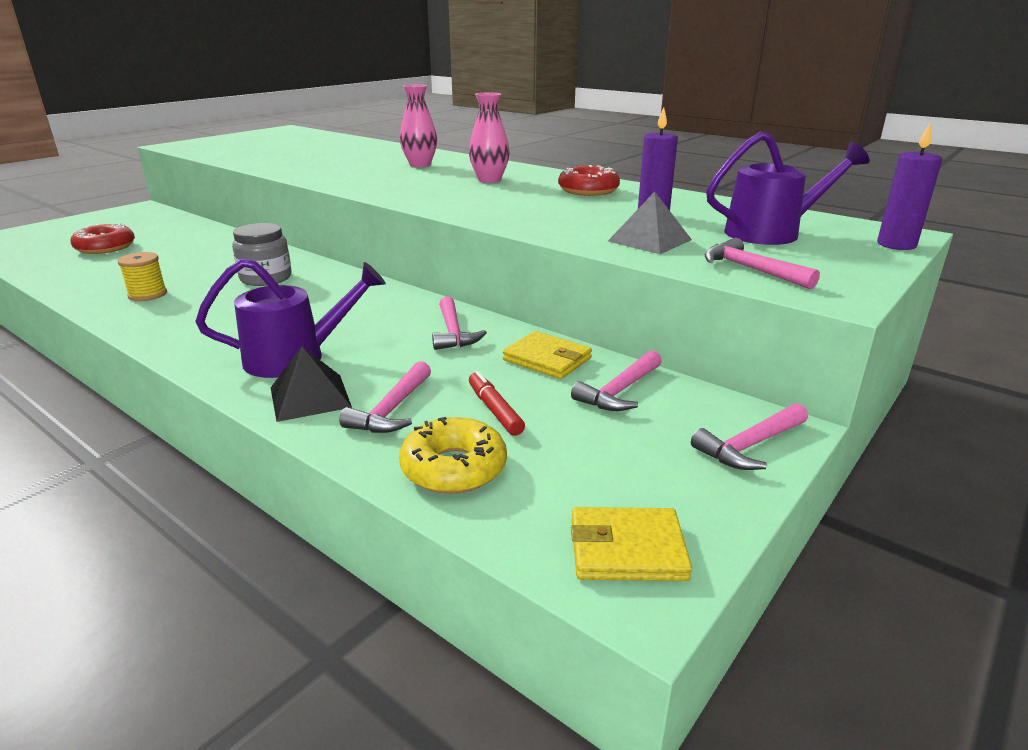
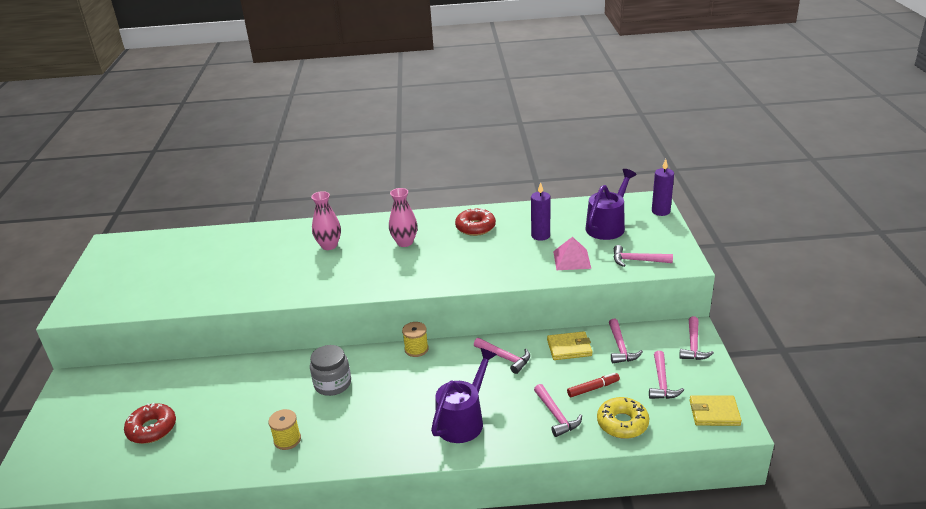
camera: 40 degrees left, 5 degrees up
(310, 397) = (513, 434): black pyramid -> none
(385, 288) = (416, 349): none -> yellow spool
(494, 410) = (593, 388): red marker -> red marker turned 135 degrees clockwise
(608, 458) = (661, 382): none -> pink hammer
(627, 549) = (714, 413): yellow wallet -> yellow wallet turned 45 degrees clockwise
(649, 240) = (572, 259): grey pyramid -> pink pyramid

